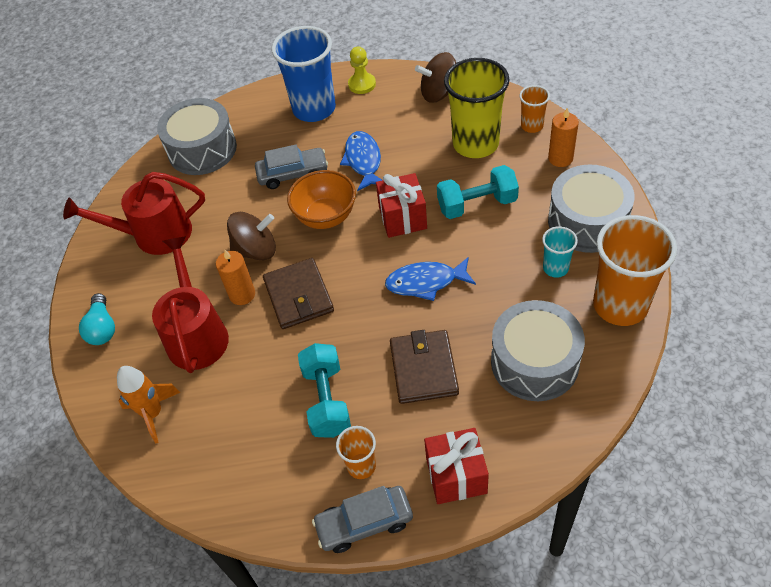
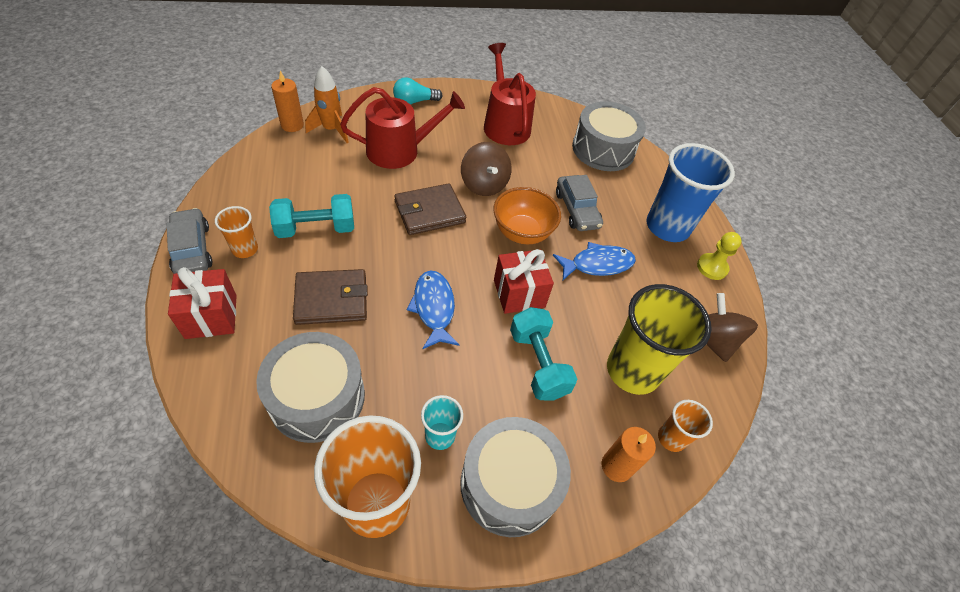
camera: 75 degrees right, 0 degrees up
(242, 294) = (436, 176): orange candle -> orange candle (292, 125)

